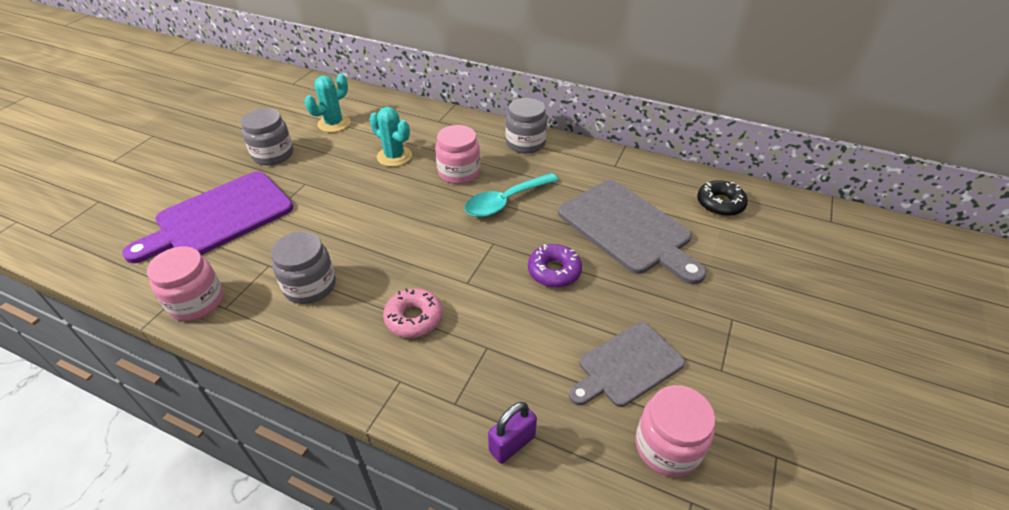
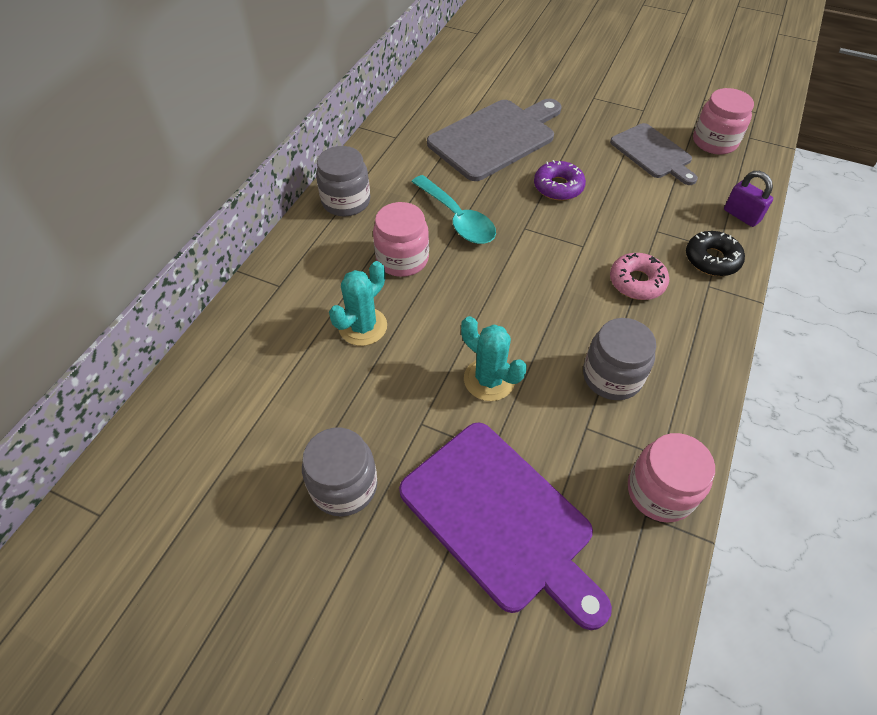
camera: 90 degrees left, 10 degrees up
(334, 123) = (263, 415): turquoise cactus -> turquoise cactus (489, 379)
(720, 204) = (457, 82): black donut -> black donut (712, 259)

